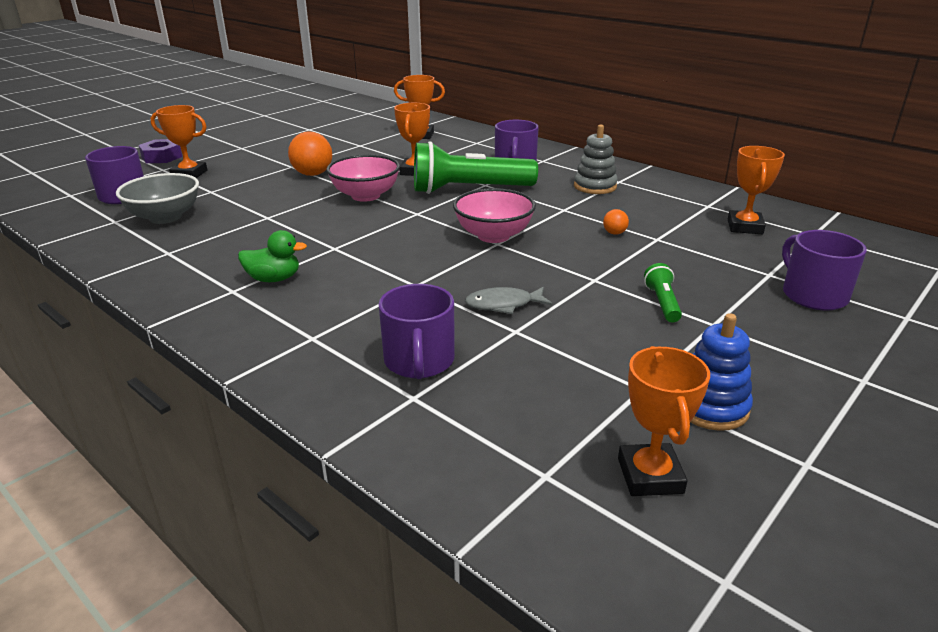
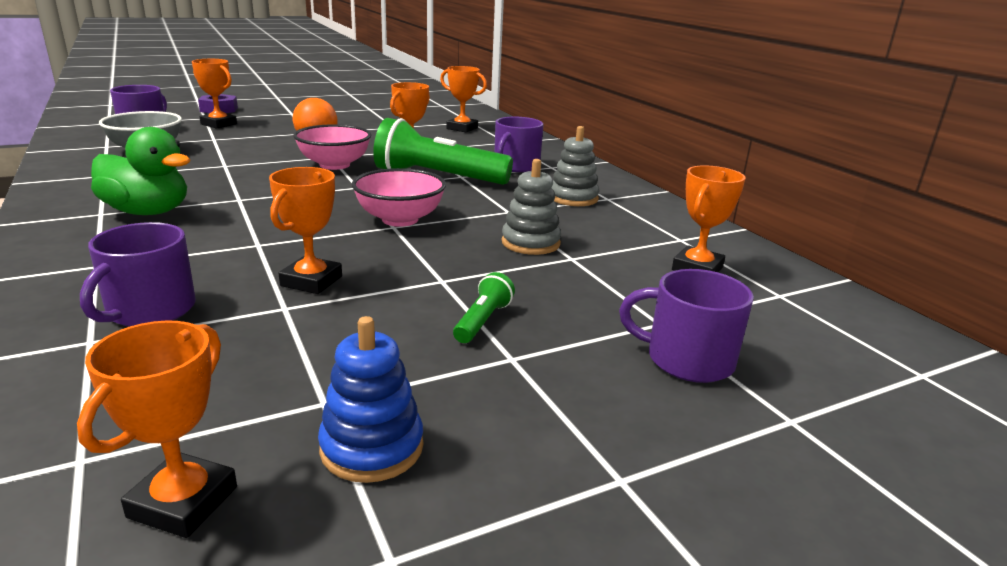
camera: 20 degrees right, 5 degrees down
(274, 279) = (148, 212): green duck -> green duck, size x1.65
(503, 305) = (311, 281): grey fish -> orange trophy
(614, 233) = (530, 243): orange ball -> grey stacking toy
(813, 295) = (687, 359): purple mug -> purple mug turned 75 degrees counterclockwise

